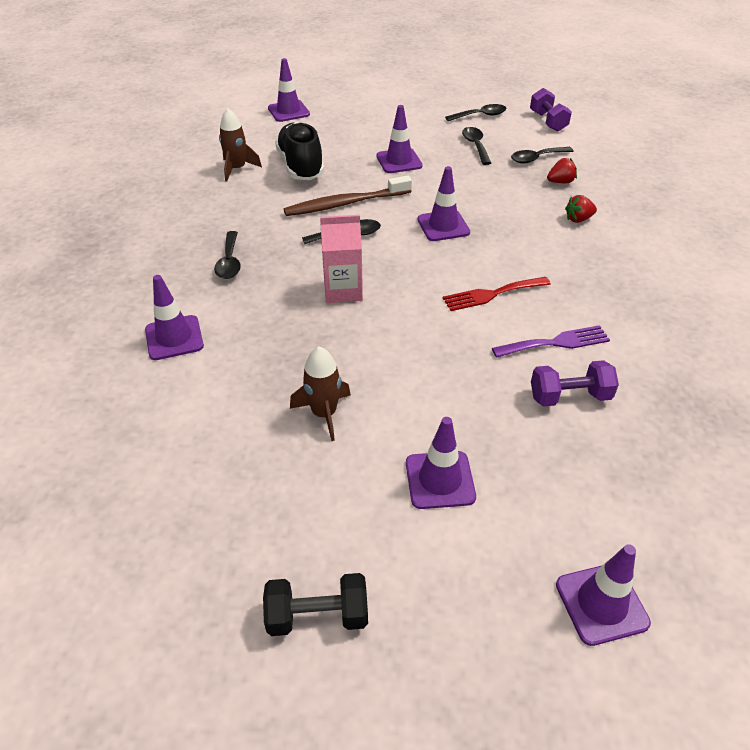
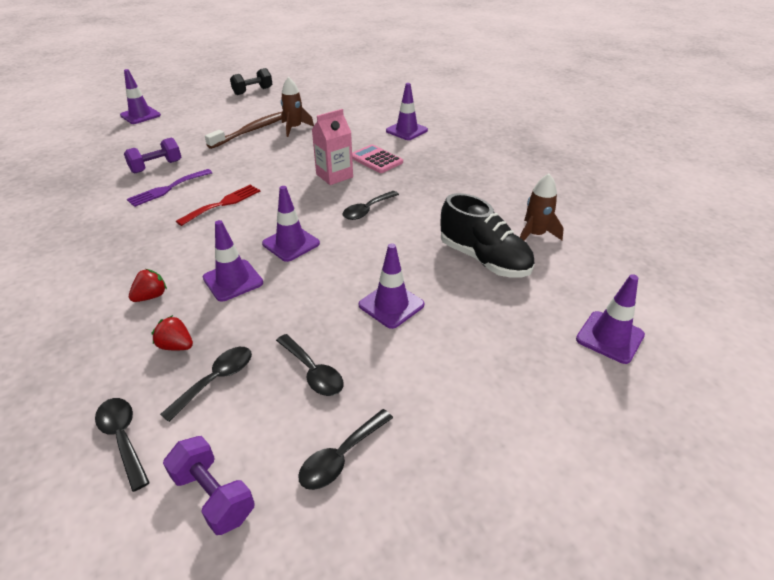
camera: 150 degrees right, 5 degrees down
(229, 262) = (430, 168): black spoon -> black spoon (123, 438)
(272, 298) = (376, 160): none -> pink calculator
(345, 204) = (397, 235): brown toothbrush -> brown toothbrush (253, 130)
(440, 480) = (222, 125): purple traffic cone -> purple traffic cone (233, 280)
(560, 182) = (176, 346): red strawberry -> red strawberry turned 75 degrees clockwise

